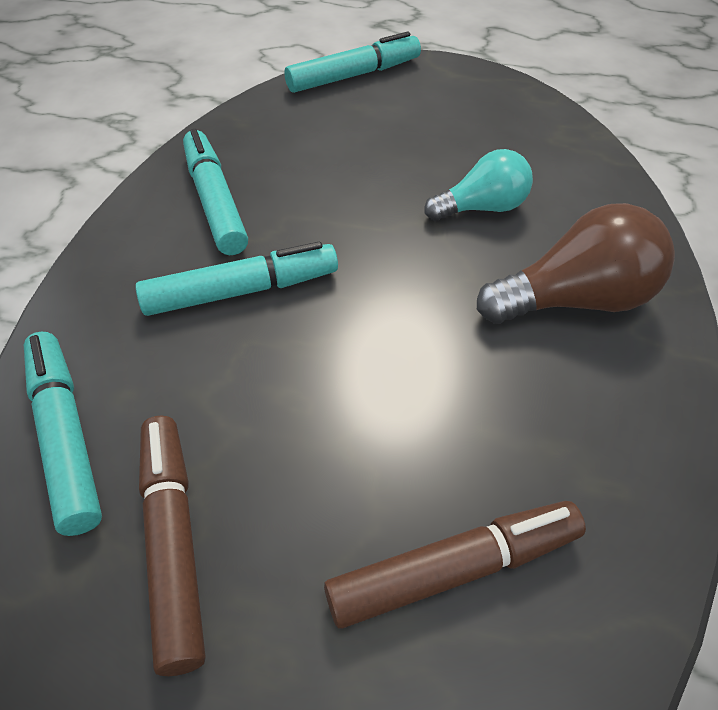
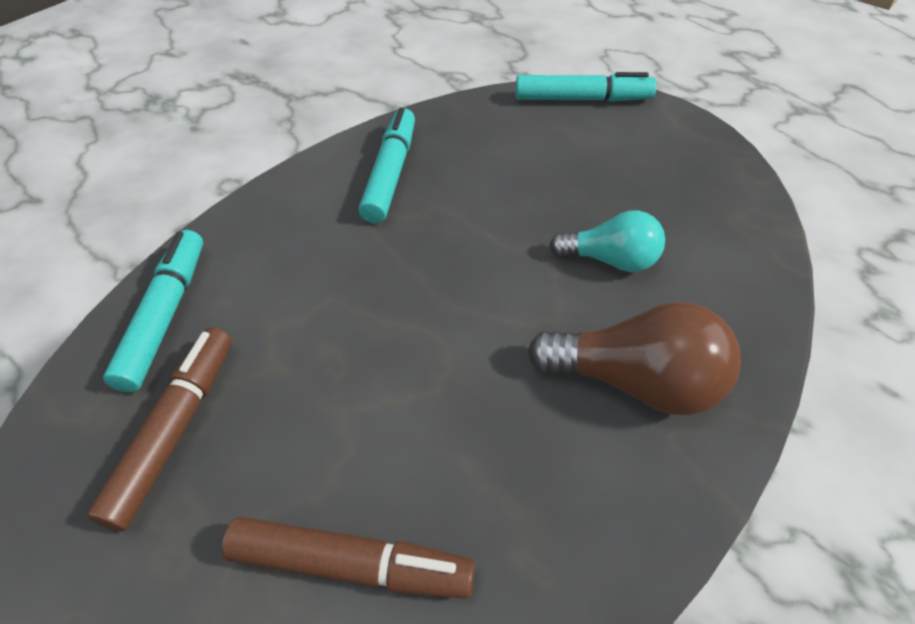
camera: 30 degrees right, 0 degrees up
(241, 291) = (358, 255): turquoise marker -> none

